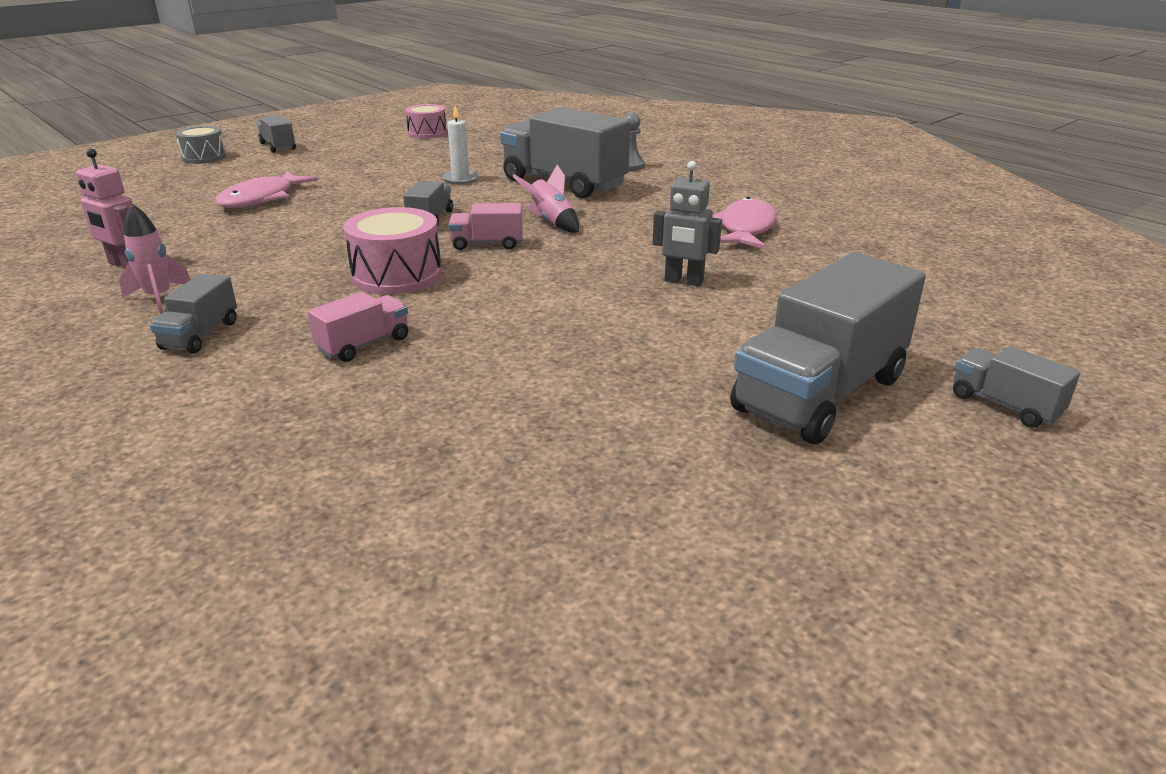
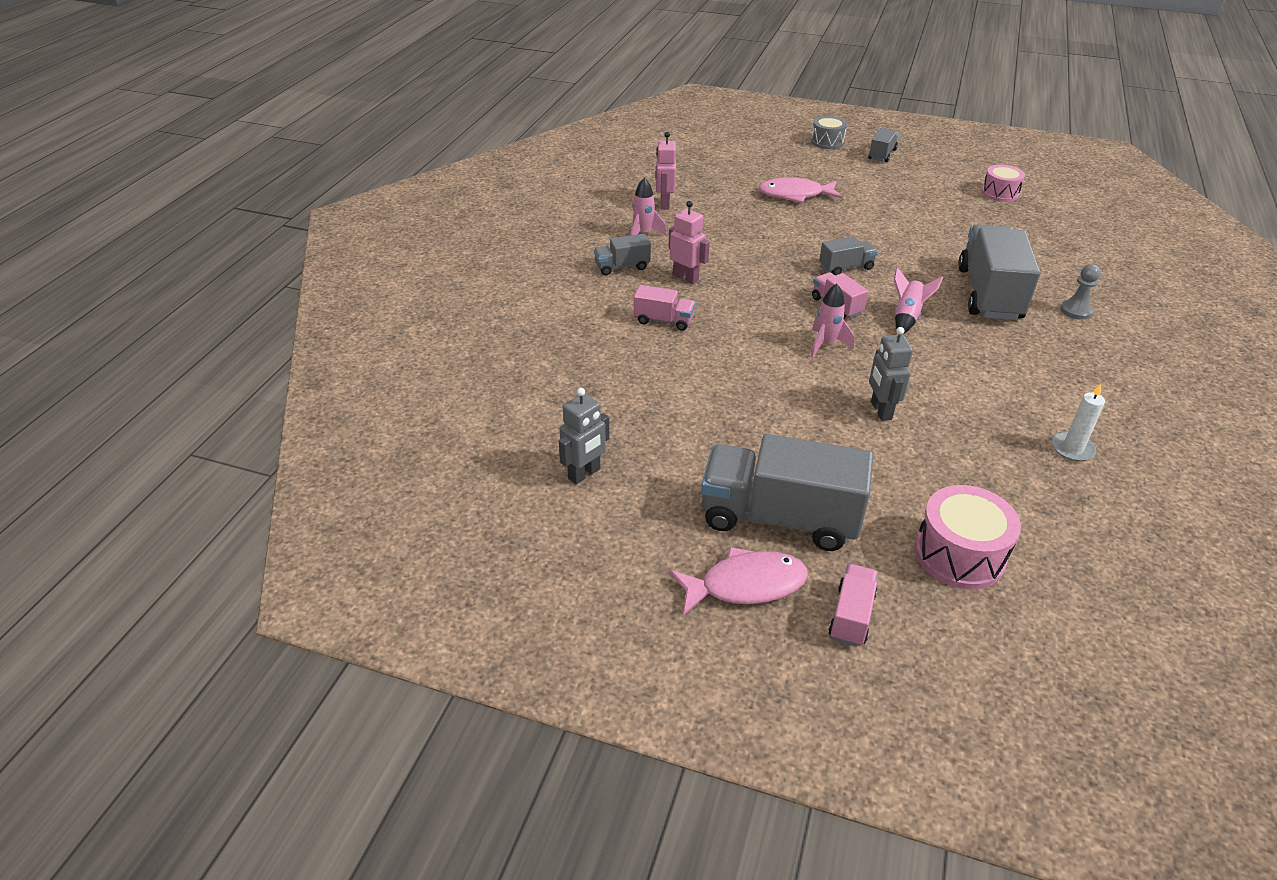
camera: 60 degrees right, 10 degrees up
(301, 302) = (686, 278): none -> pink robot
(397, 275) = (753, 293): pink drum -> pink drum (959, 554)
(460, 179) = (930, 248): white candle -> white candle (1072, 449)
(545, 270) = (825, 345): none -> pink rocket
(624, 519) = (584, 474): none -> grey robot
(745, 228) = (1020, 413): pink fish -> pink fish (746, 585)
(1004, 405) = (851, 616): grey truck -> pink truck

